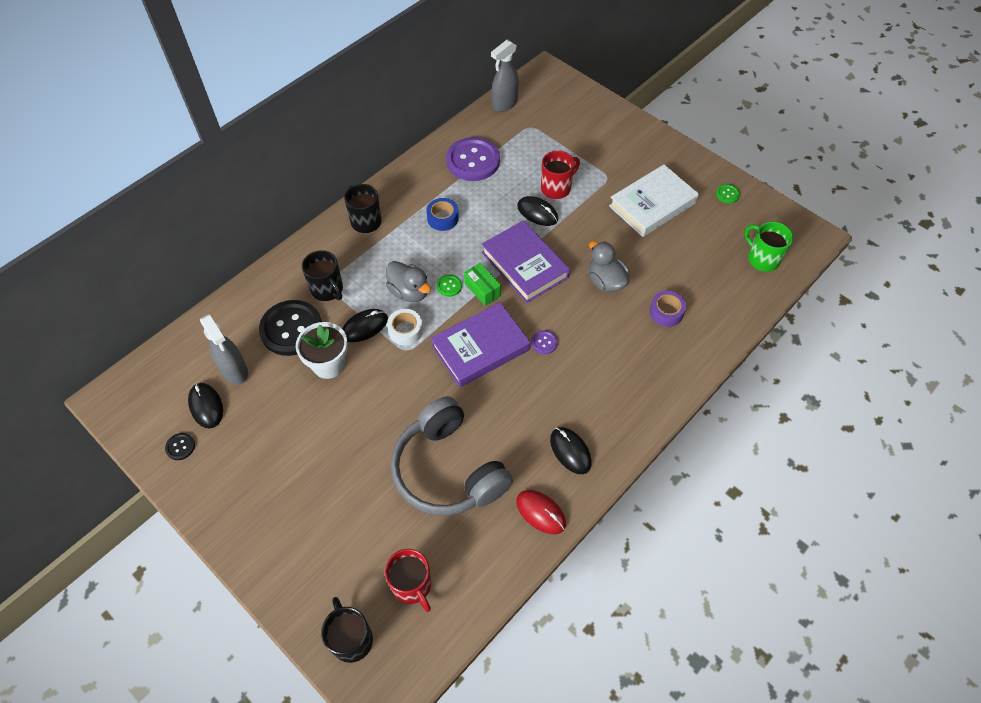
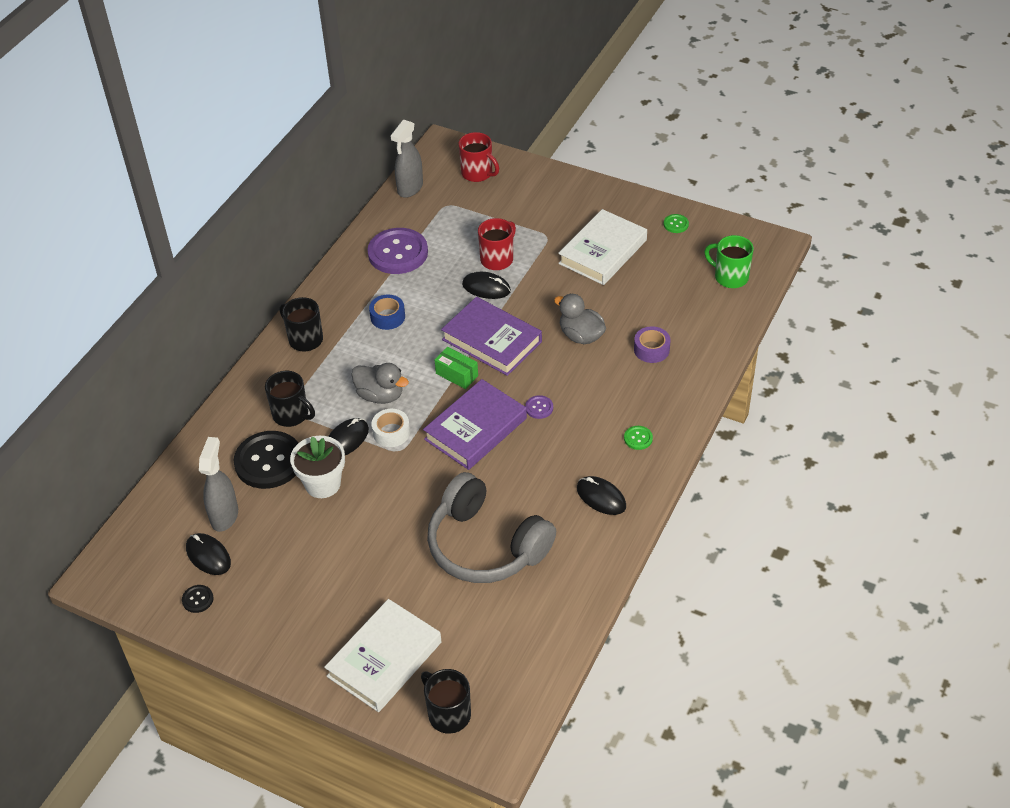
camera: 15 degrees left, 10 degrees down
(235, 371) = (224, 516): grey spray bottle -> grey spray bottle turned 120 degrees counterclockwise
(316, 560) = (384, 659): none -> white book
(412, 585) = (490, 653): red mug -> red mug (478, 173)
(449, 286) = (420, 380): green button -> green button (638, 438)
(540, 512) = (591, 558): red mouse -> none

